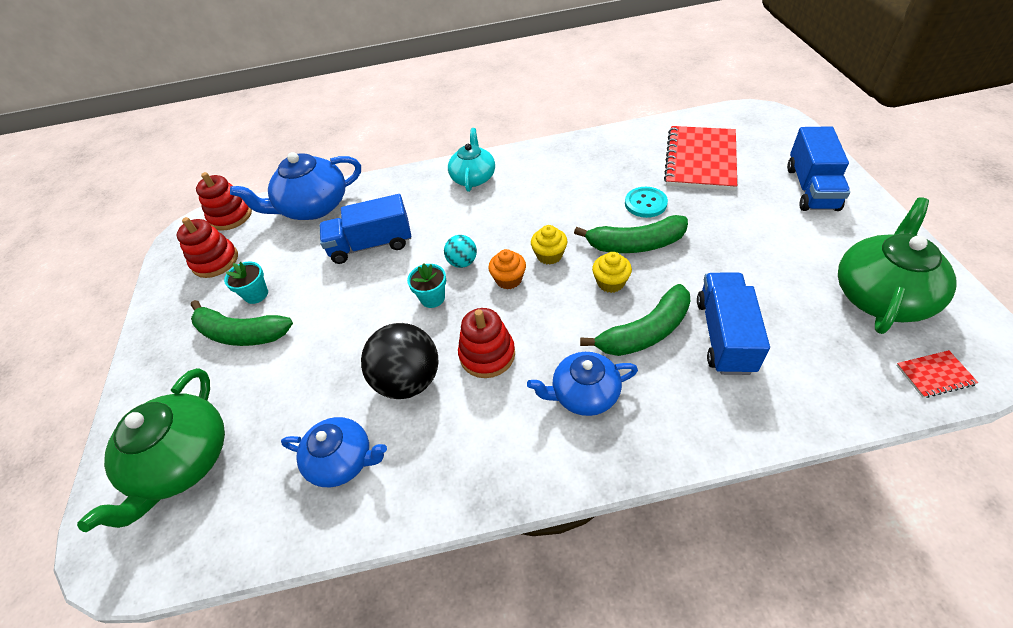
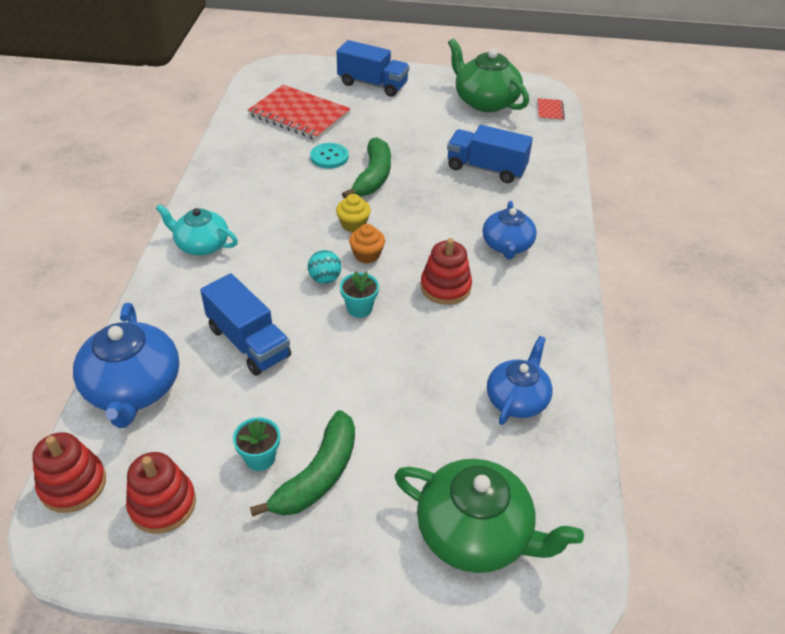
camera: 80 degrees left, 5 degrees down
(371, 245) = (249, 342): blue truck -> blue truck turned 45 degrees counterclockwise
(408, 380) = (450, 342): black ball -> none
(610, 282) = (406, 201): yellow cupcake -> none
(645, 332) = (465, 200): green banana -> none

